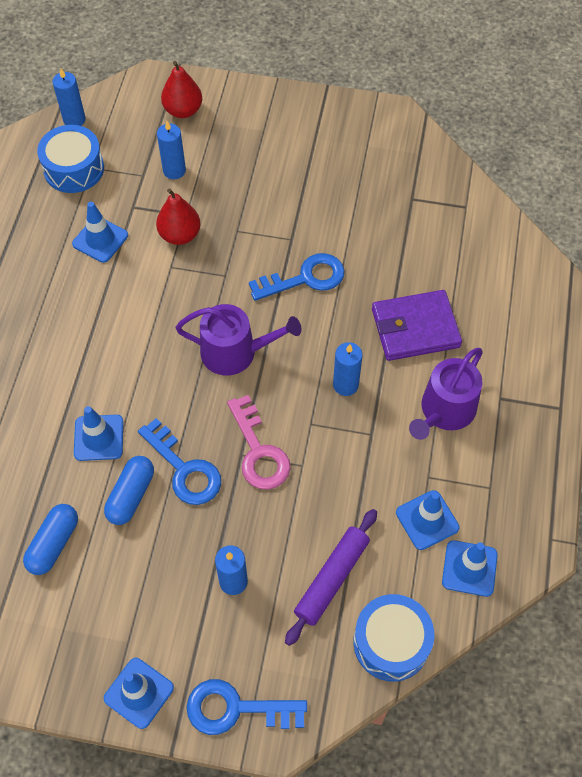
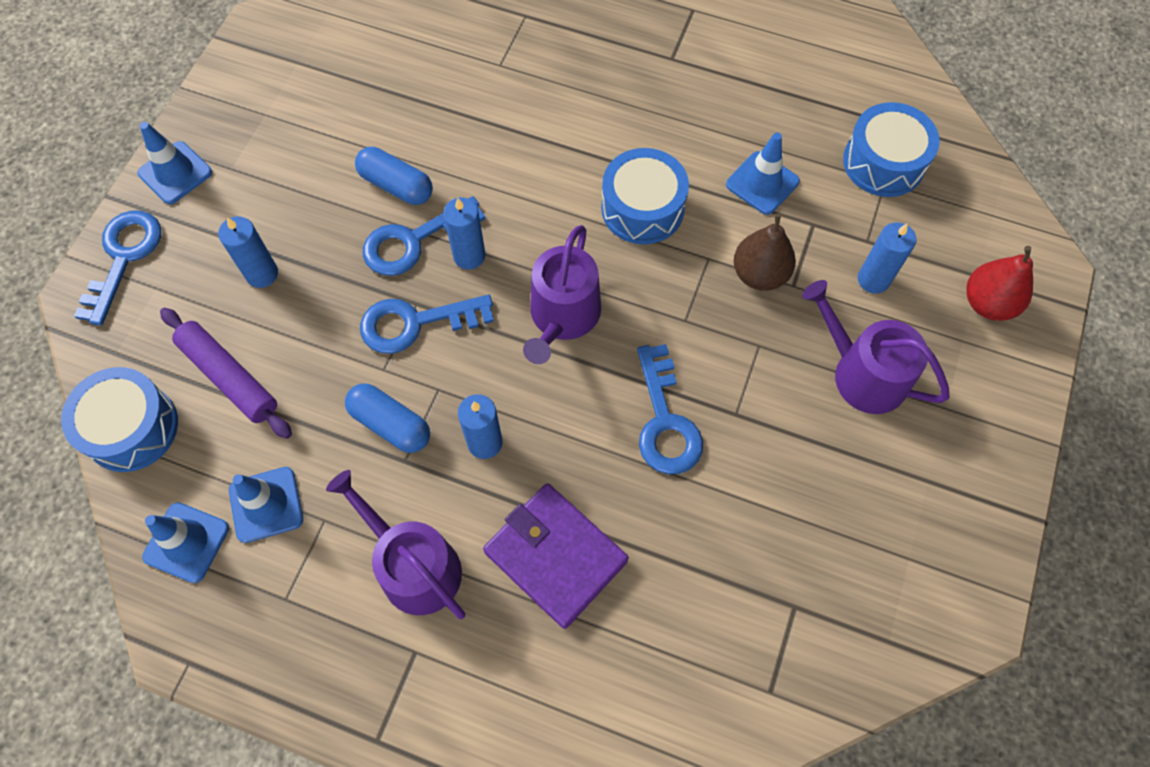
camera: 100 degrees right, 5 degrees up
(54, 544) = (361, 111): blue capsule -> blue capsule (390, 424)
(74, 120) = (971, 168): blue candle -> blue candle (469, 256)
(98, 438) = (477, 160): blue traffic cone -> none
(132, 313) = (642, 208): none -> blue drum
(180, 235) = (759, 274): red pear -> brown pear
(247, 173) = (862, 373): none -> purple watering can
(258, 451) = (415, 323): pink key -> blue key
(415, 328) = (555, 556): purple wallet -> purple wallet turned 45 degrees counterclockwise

